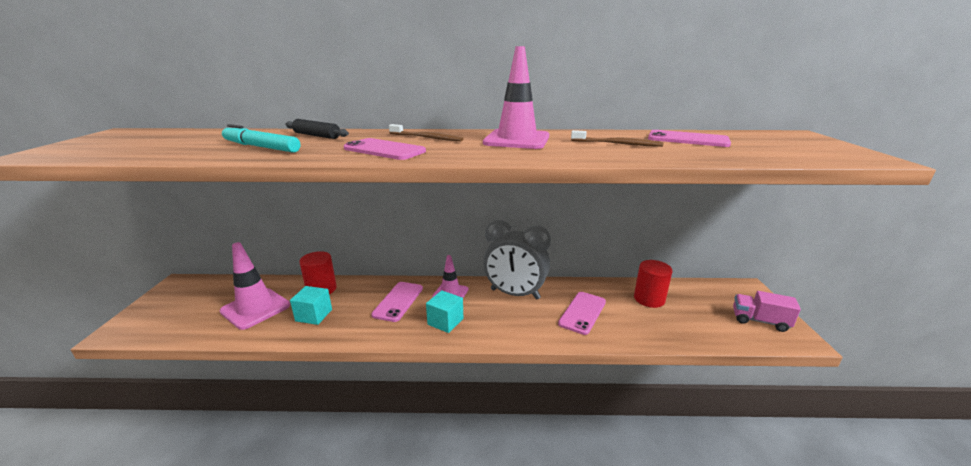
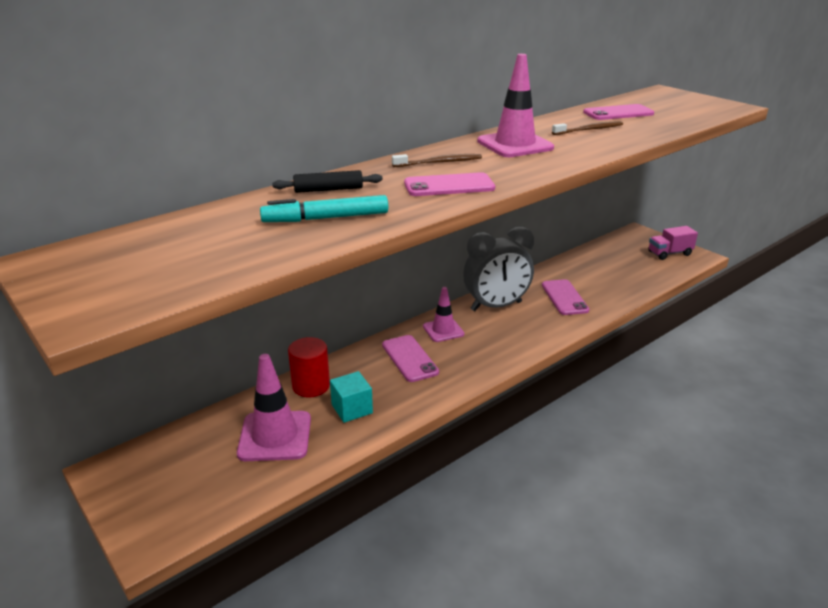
camera: 40 degrees left, 5 degrees up
(445, 321) = (478, 353): turquoise cube -> none
(649, 299) = (592, 267): red cylinder -> none

